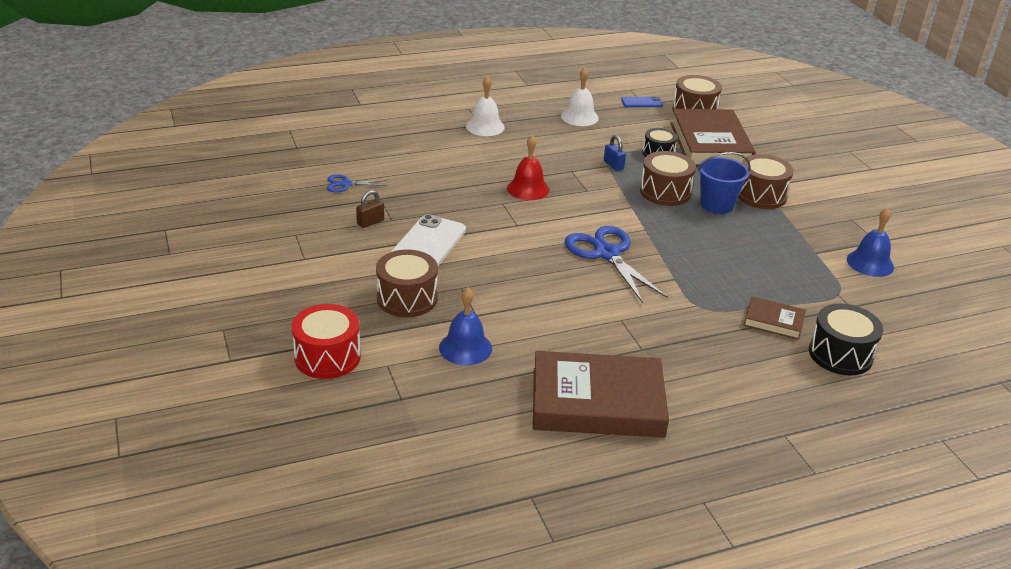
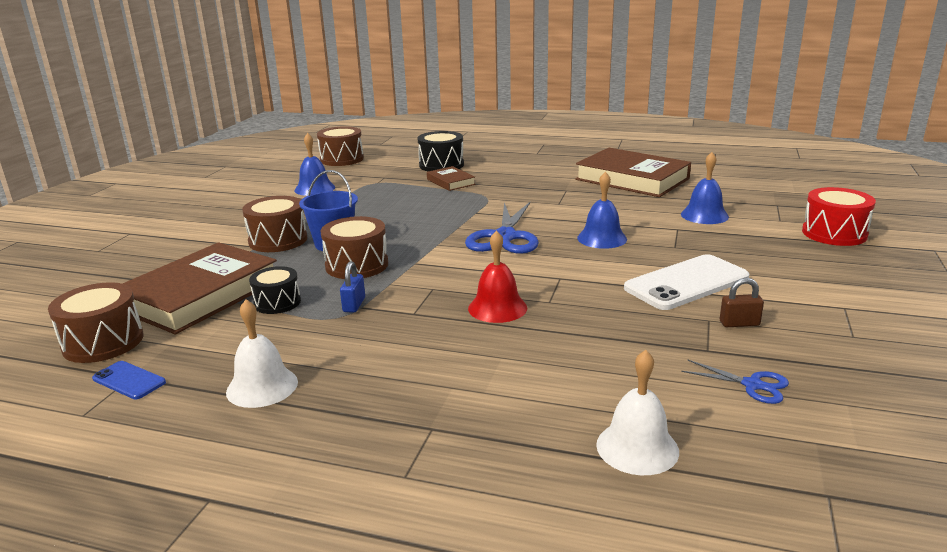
camera: 140 degrees left, 10 degrees down
(407, 298) = (736, 251): brown drum -> brown drum (342, 159)
(485, 126) = (429, 420): white bell -> white bell (637, 447)
(529, 278) = (602, 238): none -> blue bell

